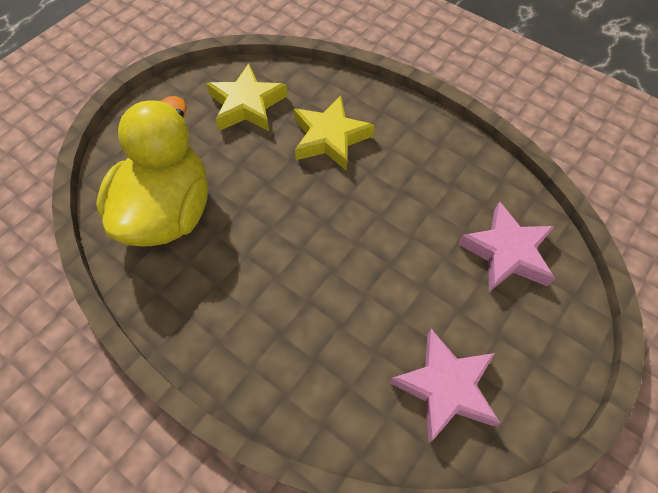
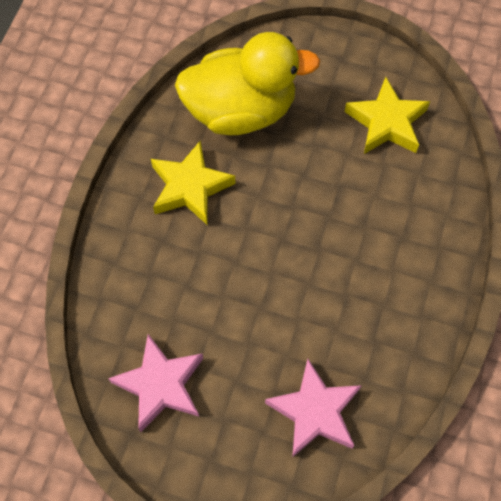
camera: 70 degrees right, 5 degrees up
(330, 138) = (380, 210): yellow star -> yellow star (190, 187)

